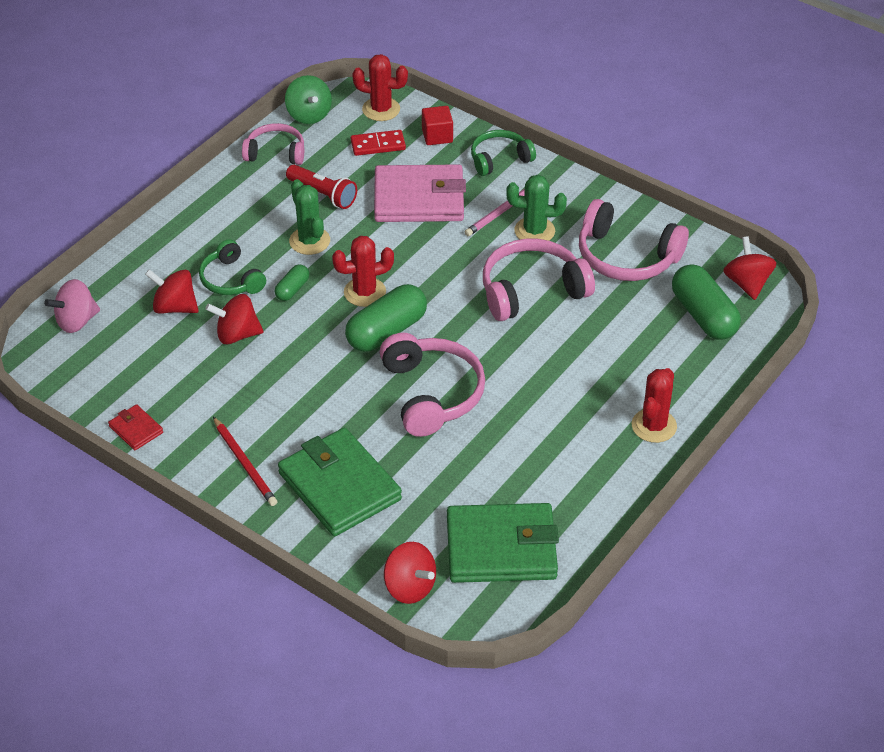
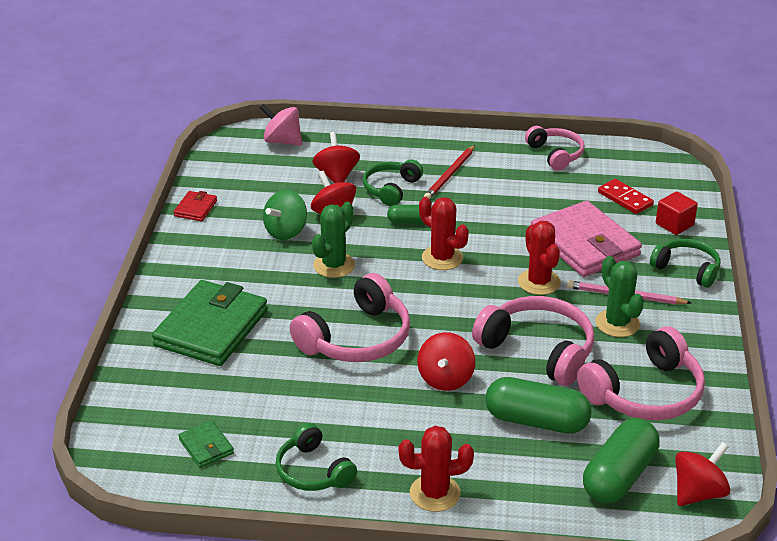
camera: 60 degrees right, 10 degrees down
(245, 464) = (199, 271): red pencil -> red pencil (450, 175)
(309, 115) = (619, 152): green spinning top -> green spinning top (286, 232)
(309, 241) = (473, 208): green cactus -> green cactus (334, 265)
(323, 194) = (534, 194): red flashlight -> none
(381, 109) = (670, 184): red cactus -> red cactus (539, 282)
(386, 331) = (408, 286): green capsule -> green capsule (536, 421)
(410, 587) = (126, 408): red spinning top -> red spinning top (445, 379)
(501, 548) = (206, 446): green wallet -> green wallet, size x0.45
(579, 489) = (312, 471): none -> green headphones
(626, 257) = (645, 393): pink headphones -> pink headphones turned 120 degrees counterclockwise

